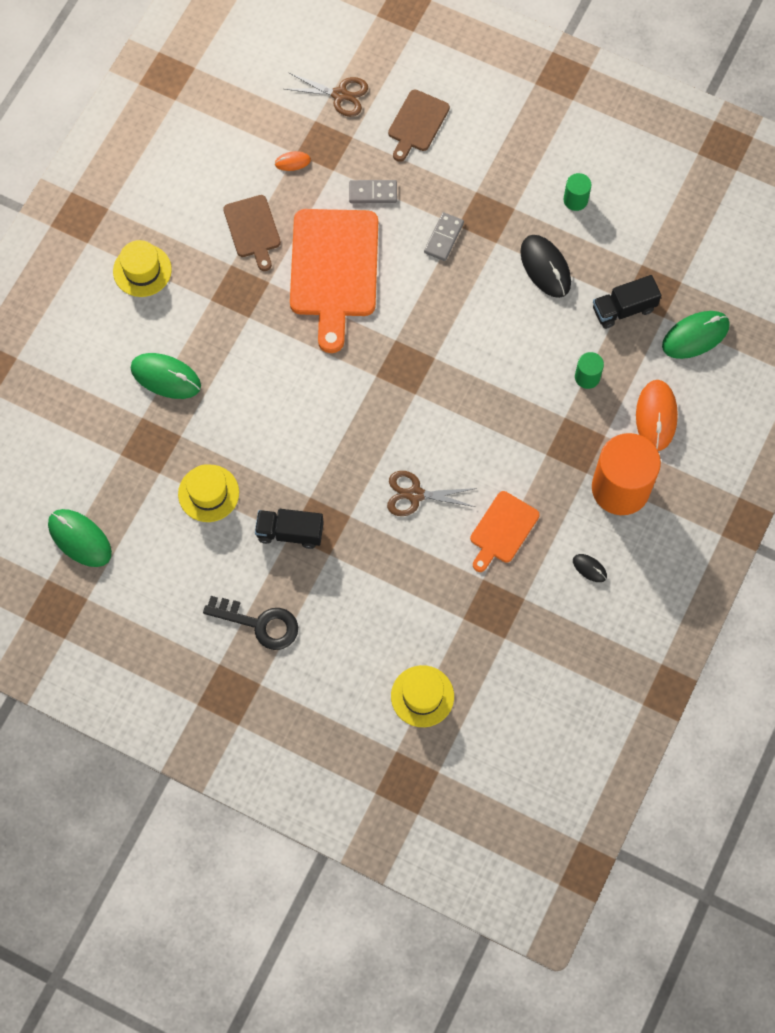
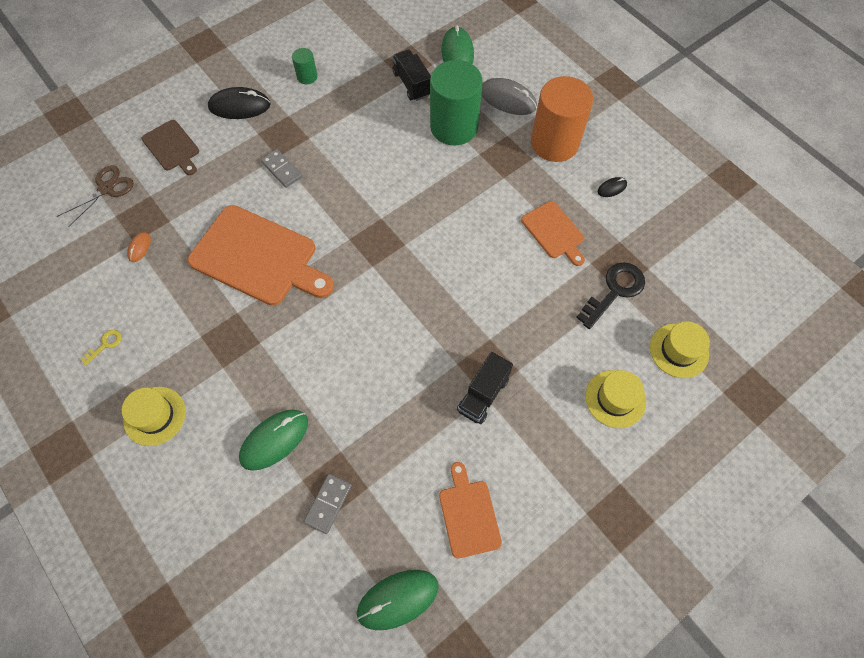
camera: 65 degrees left, 5 degrees down
(173, 565) = (468, 514): none -> orange cutting board
(185, 192) = (105, 345): none -> yellow key
(208, 493) = (411, 450): yellow hat -> yellow hat (615, 399)
(253, 229) = (179, 304): brown cutting board -> none
(259, 624) = (560, 458): black key -> black key (614, 291)
(373, 193) = (209, 201): grey domino -> grey domino (328, 504)
(415, 495) = (494, 281): brown scissors -> none
(545, 267) = (349, 116): black mouse -> black mouse (239, 106)
(587, 377) = (454, 127): green cylinder -> green cylinder, size x2.25
(623, 309) = (412, 84): black truck -> black truck turned 150 degrees clockwise
(656, 416) = (508, 99): orange mouse -> grey mouse

